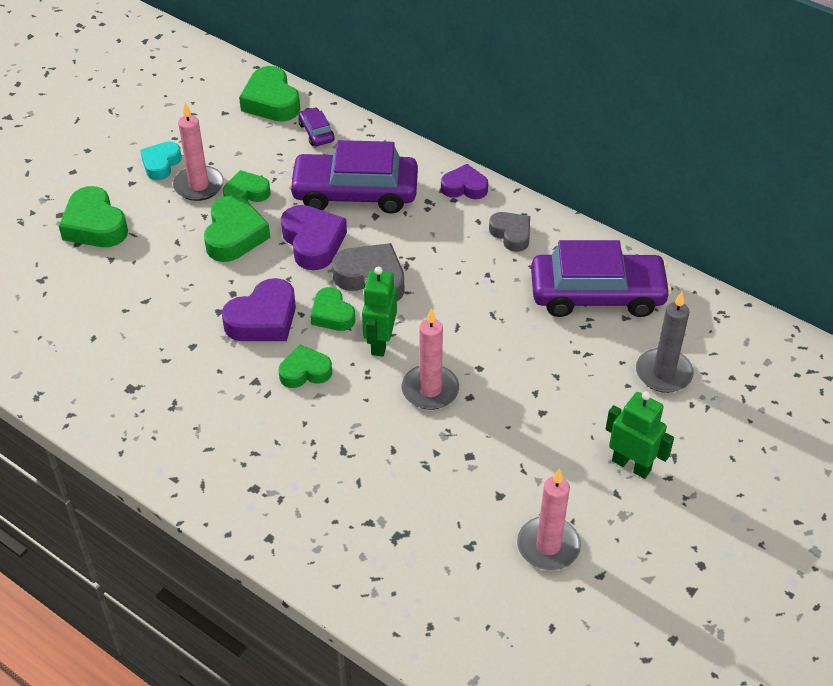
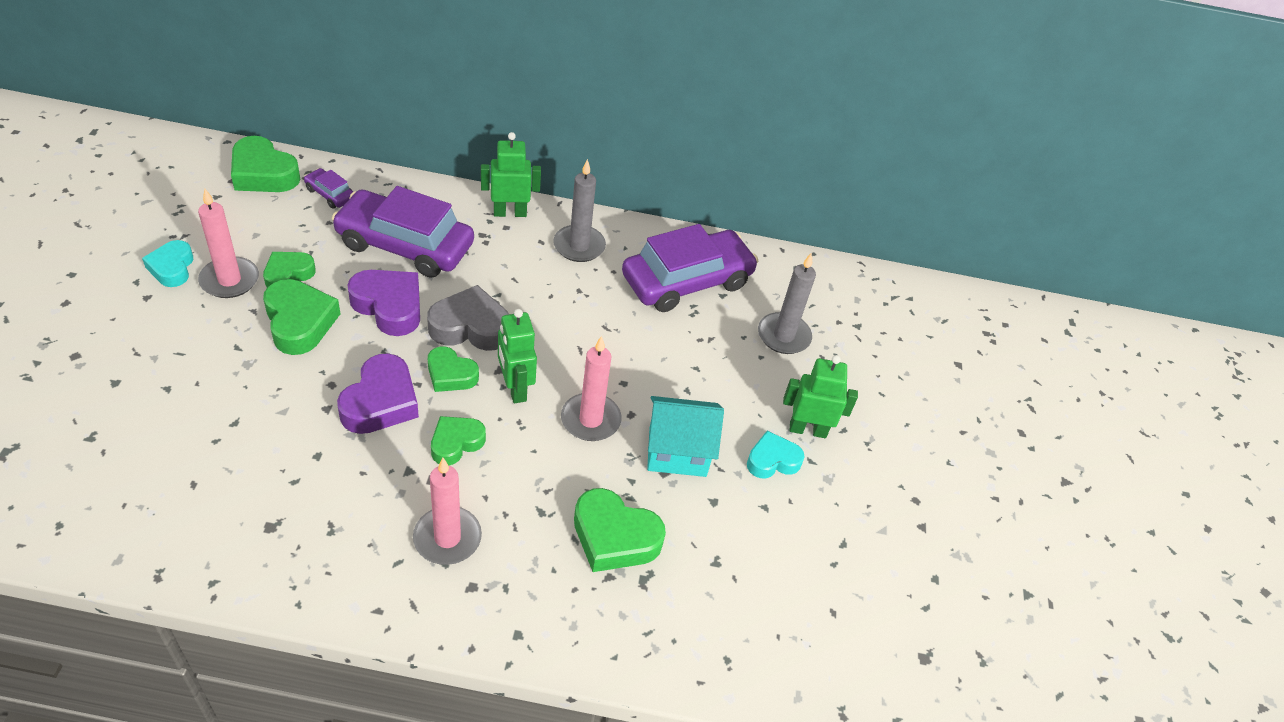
camera: 35 degrees left, 0 degrees up
(95, 225) = (127, 356): green heart -> green heart (614, 537)
(355, 193) = (405, 245): purple car -> purple car turned 45 degrees clockwise
(464, 187) = (510, 212): purple heart -> green robot
(492, 443) = (677, 452): none -> turquoise house
(511, 234) = (579, 246): grey heart -> grey candle
(548, 546) = (784, 534): pink candle -> pink candle (447, 538)
(578, 480) = (772, 460): none -> turquoise heart

